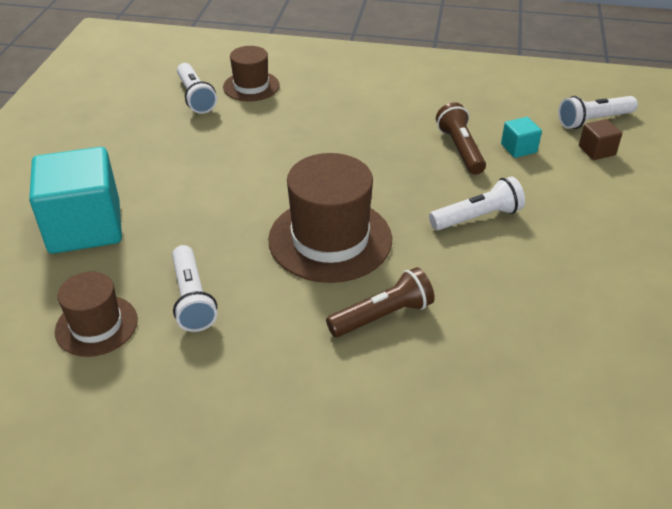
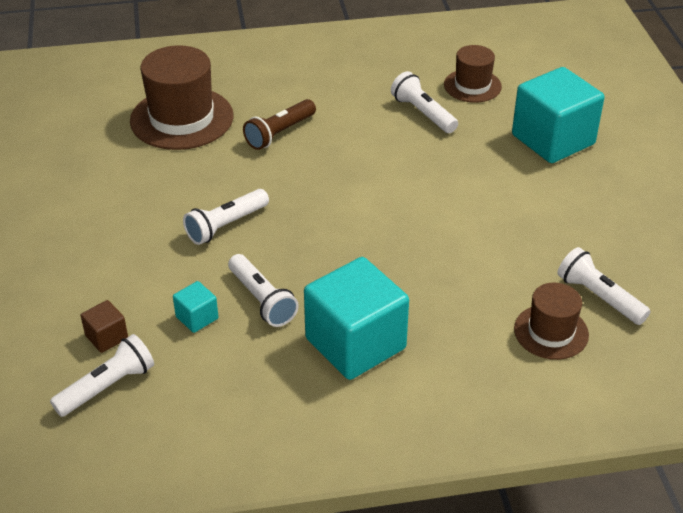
camera: 160 degrees right, 0 degrees up
(330, 239) = (348, 176): brown hat -> brown hat (182, 118)
(397, 108) = (355, 343): none -> turquoise cube
(460, 149) = (262, 300): brown flashlight -> white flashlight

